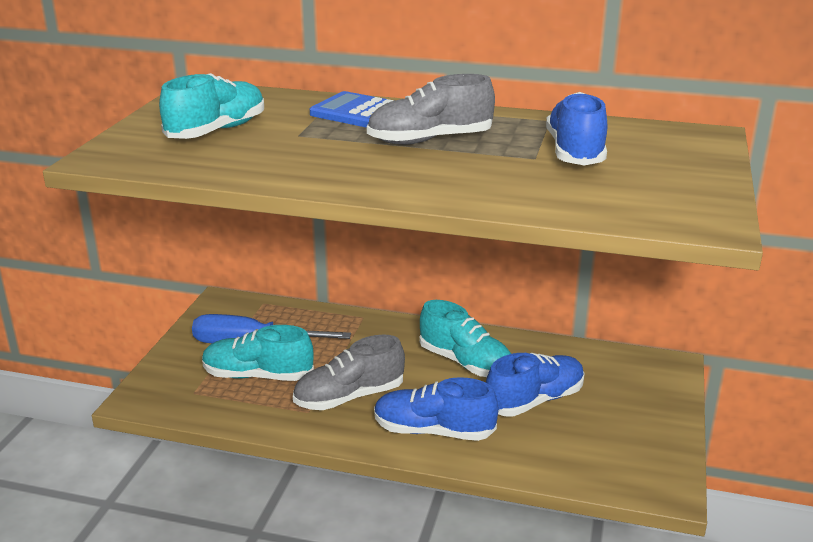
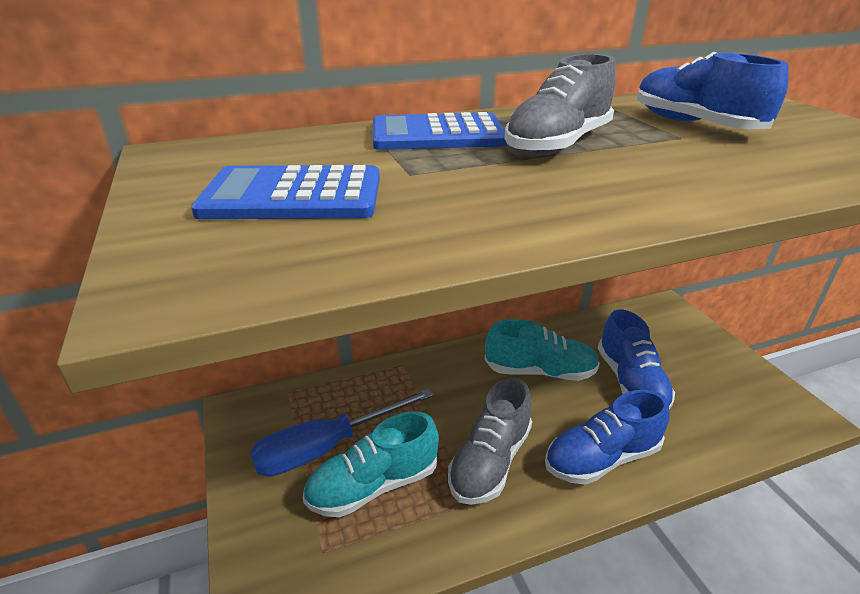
camera: 35 degrees left, 5 degrees up
(217, 131) = (293, 195): turquoise shoe -> blue calculator
(534, 400) = (630, 382): blue shoe -> blue shoe turned 150 degrees clockwise

